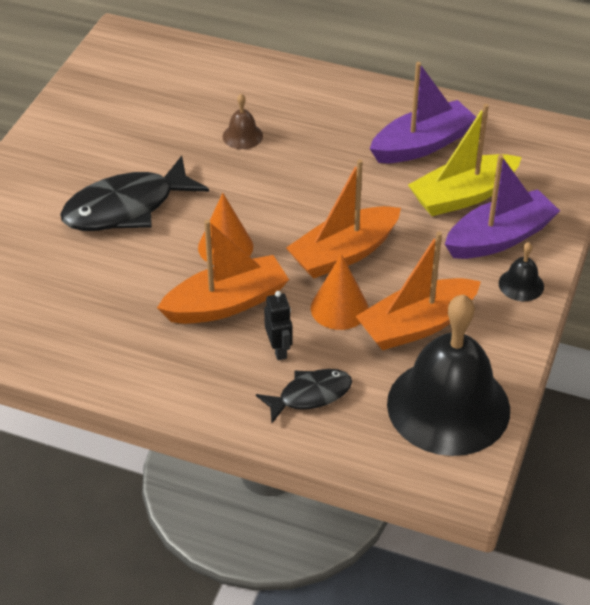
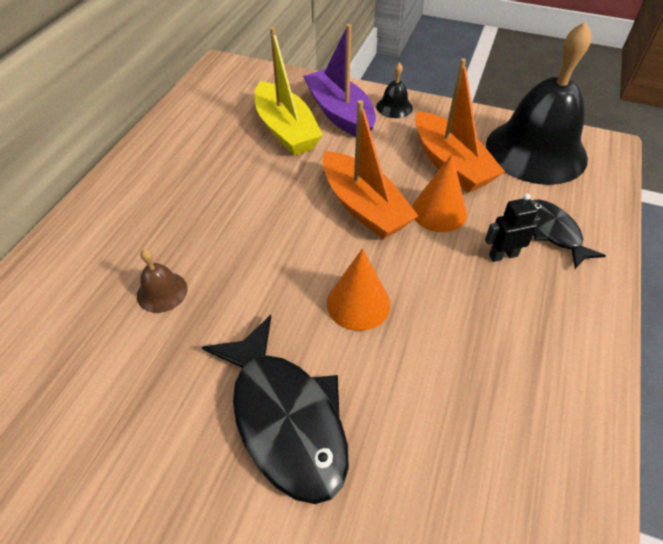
camera: 90 degrees left, 5 degrees up
(226, 303) = (447, 300): orange boat -> none
(422, 145) = (210, 150): purple boat -> none

